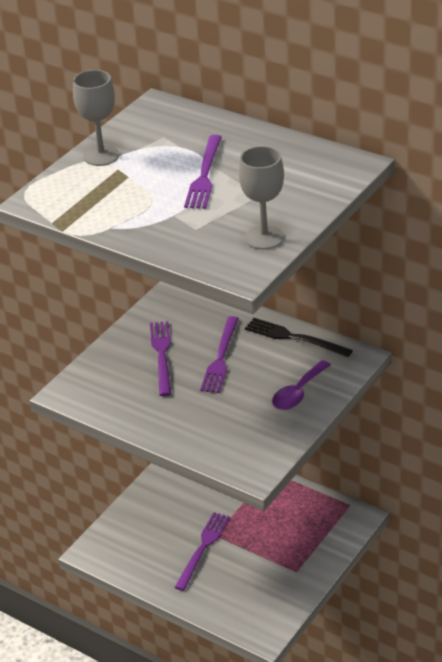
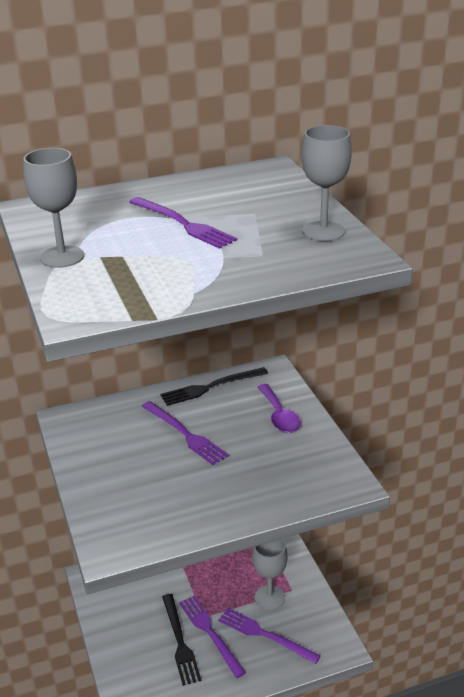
camera: 55 degrees left, 5 degrees down
(162, 355) = (138, 464): purple fork -> purple fork (265, 635)
(178, 536) = (180, 641): none -> black fork
(273, 562) = (269, 597): none -> grey goblet

